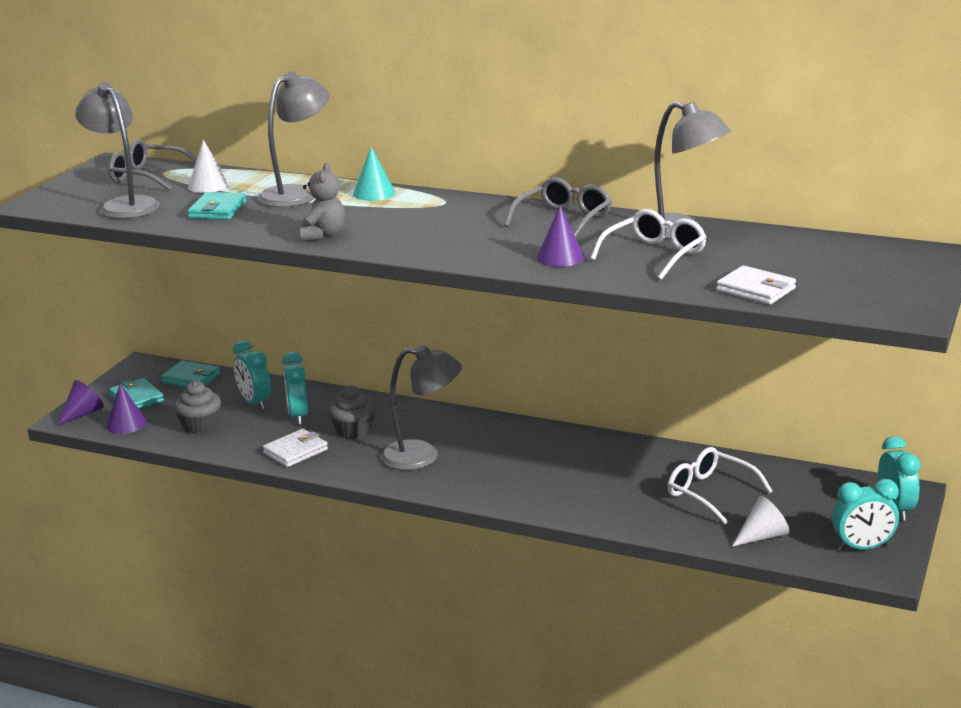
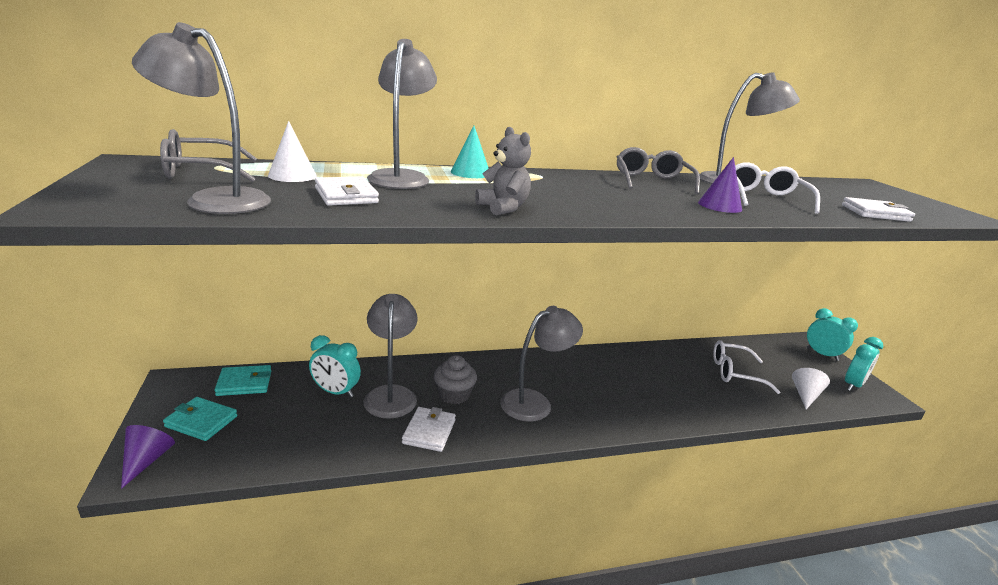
camera: 40 degrees left, 0 degrees up
(126, 424) = (216, 457): purple cone -> none
(200, 426) = (305, 433): grey cupcake -> none
(217, 210) = (346, 195): turquoise wallet -> white wallet
(298, 416) = (391, 394): turquoise clock -> grey lamp

